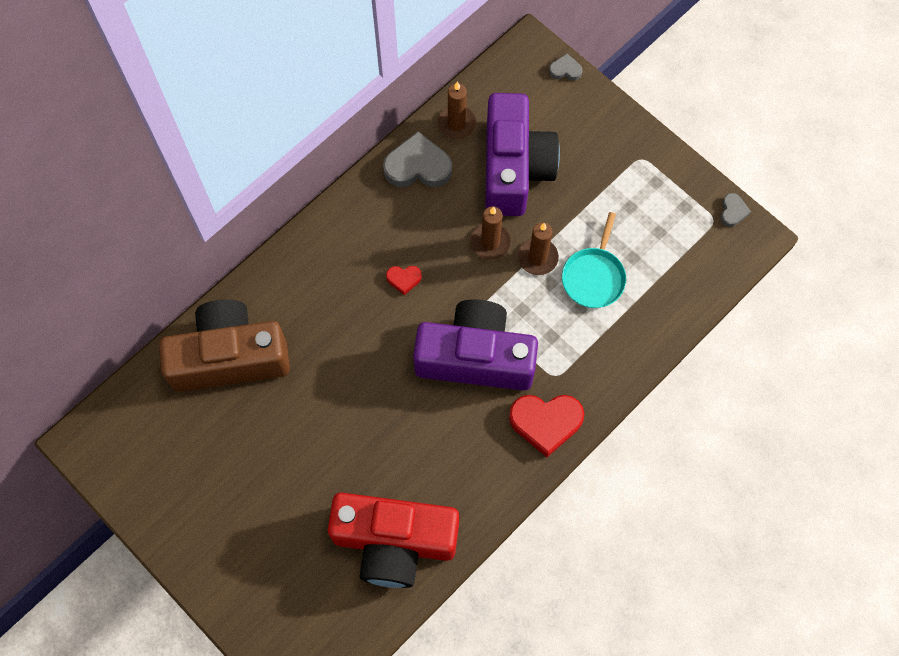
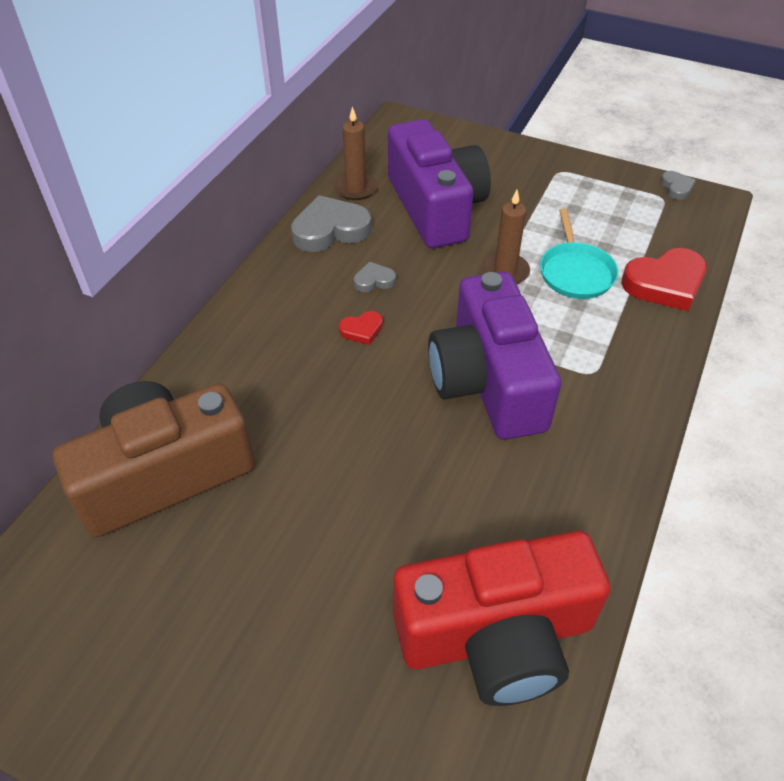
camera: 20 degrees left, 20 degrees down
(475, 357) = (488, 381): purple camera -> purple camera turned 90 degrees counterclockwise
(490, 242) = (445, 272): brown candle -> none
(546, 422) = (612, 423): red heart -> red heart (665, 284)
(565, 70) = (444, 128): grey heart -> grey heart (374, 280)

